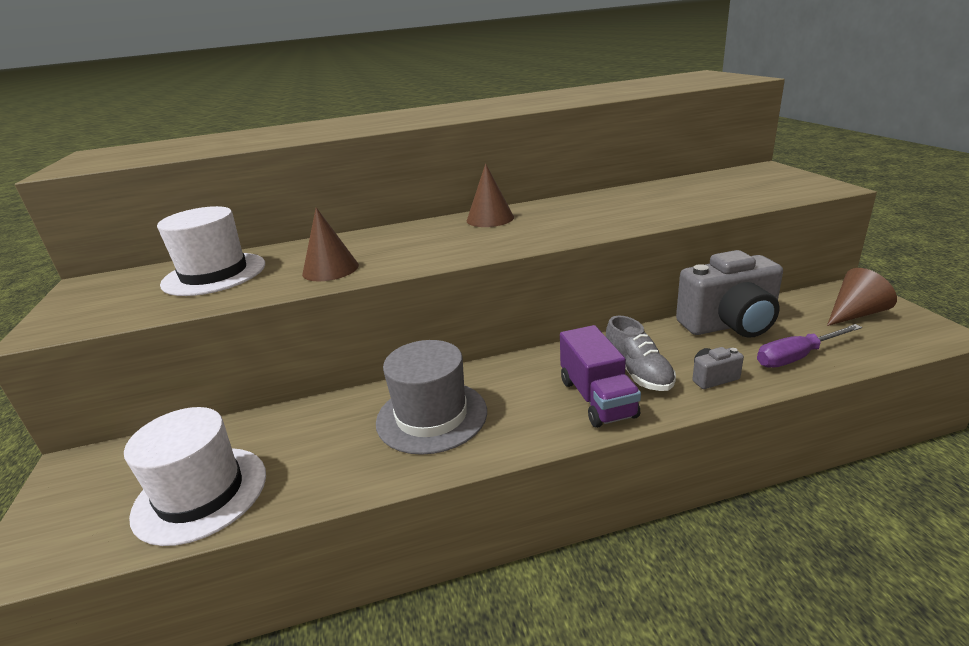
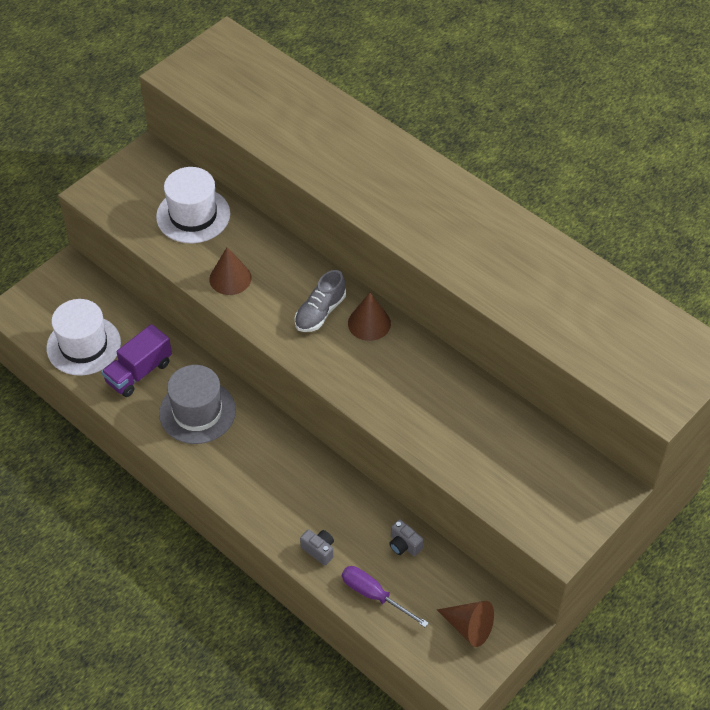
camera: 55 degrees right, 25 degrees up
(597, 398) = (261, 492): purple truck -> purple truck (139, 372)
(638, 373) = (303, 505): grey shoe -> grey shoe (320, 312)
(729, 325) = (404, 545): grey camera -> grey camera, size x0.42

